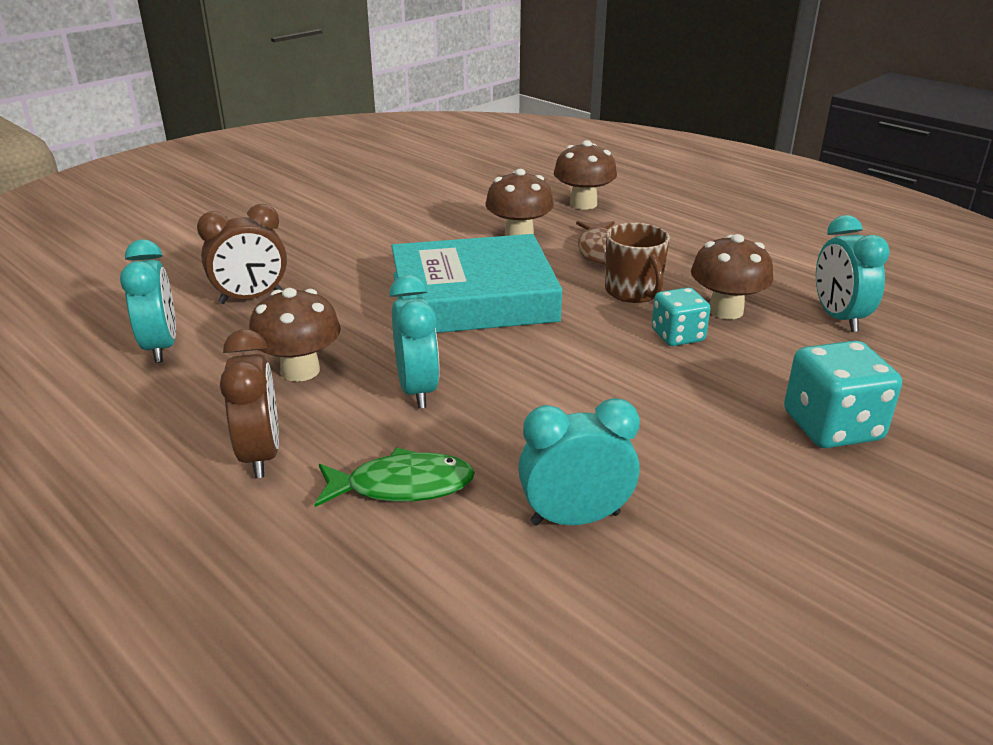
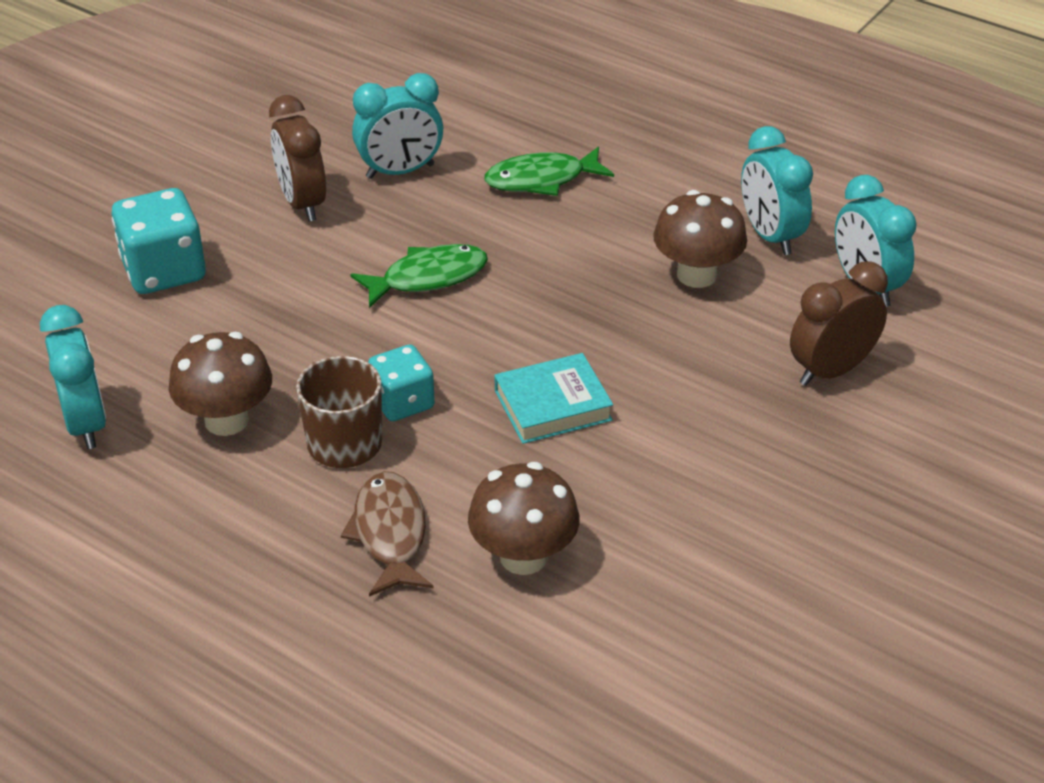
camera: 170 degrees right, 10 degrees up
(260, 455) = (672, 191): brown clock -> brown clock (302, 203)
(417, 390) = (567, 266): turquoise clock -> turquoise clock (770, 236)
(473, 297) = (552, 405): turquoise book -> turquoise book, size x0.49
(556, 393) = (428, 278): none -> green fish
(583, 204) = (426, 682): brown mushroom -> none
(677, 336) = (294, 369): turquoise dice -> turquoise dice (402, 402)

